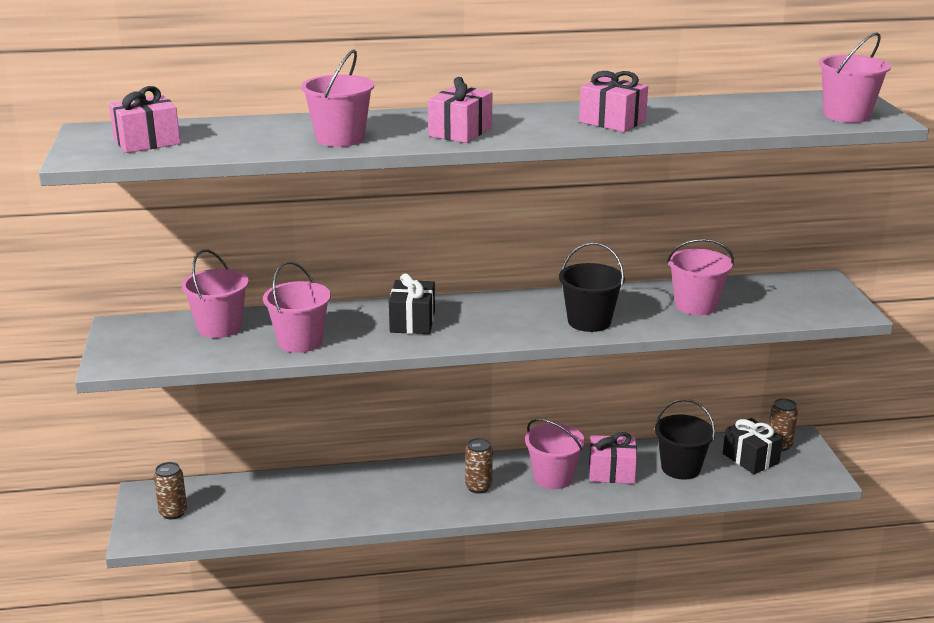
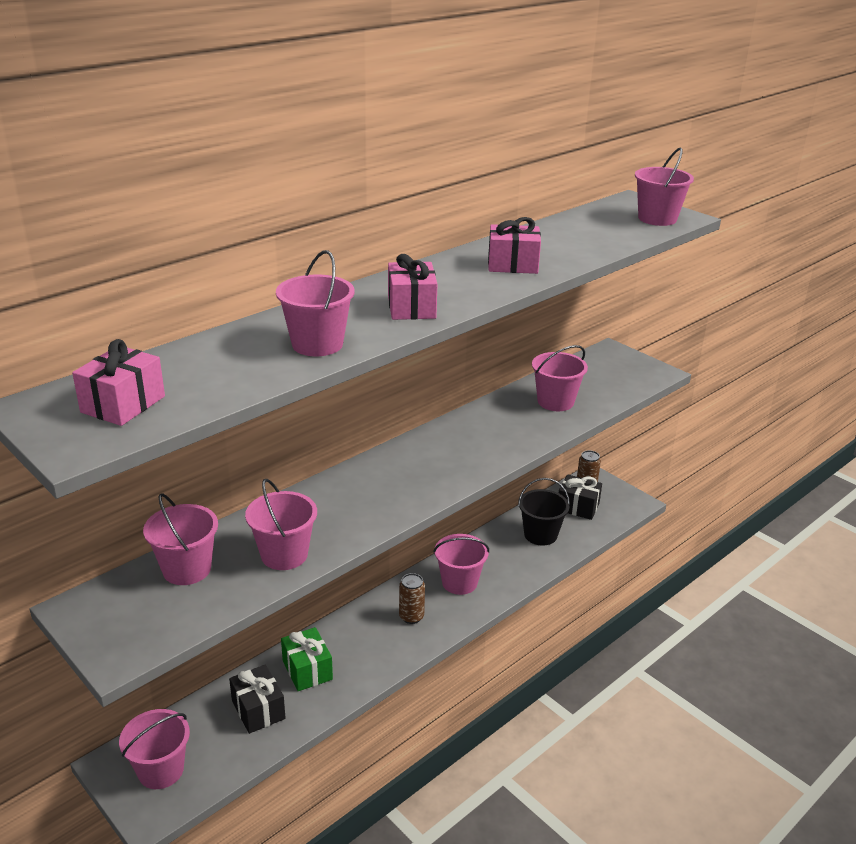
camera: 35 degrees left, 5 degrees up
(173, 512) = (161, 770): brown can -> pink bucket
(348, 491) = (307, 670): none -> green gift
(412, 322) = (361, 495): black gift -> black gift (258, 710)
(589, 321) = (498, 444): black bucket -> none
(611, 472) = (497, 559): pink gift -> none

